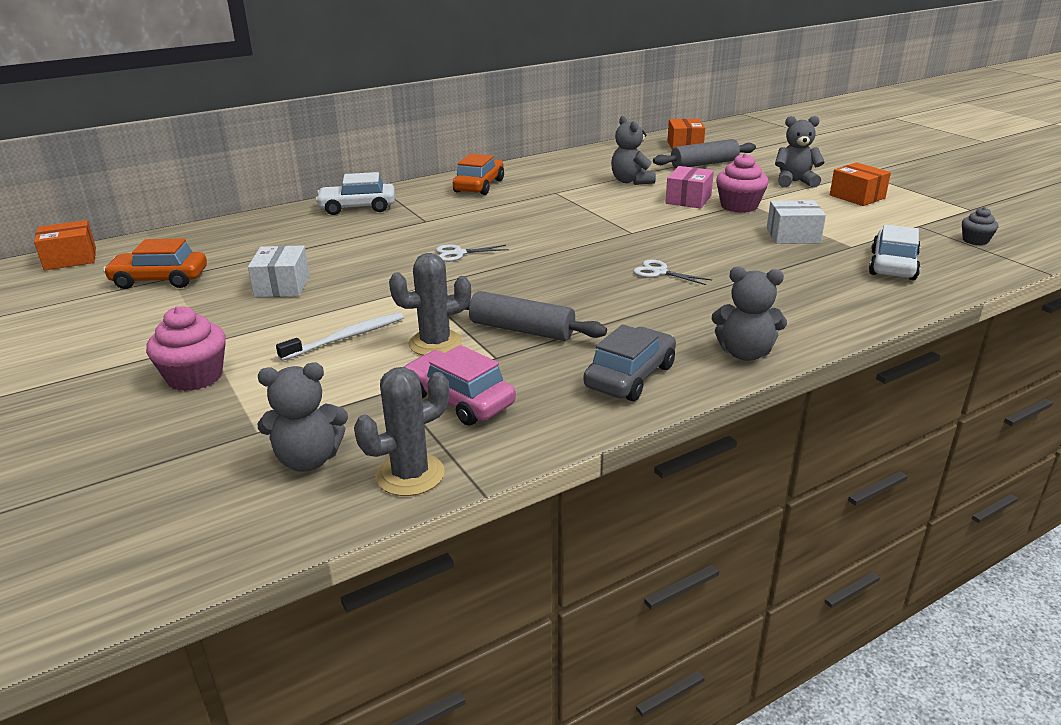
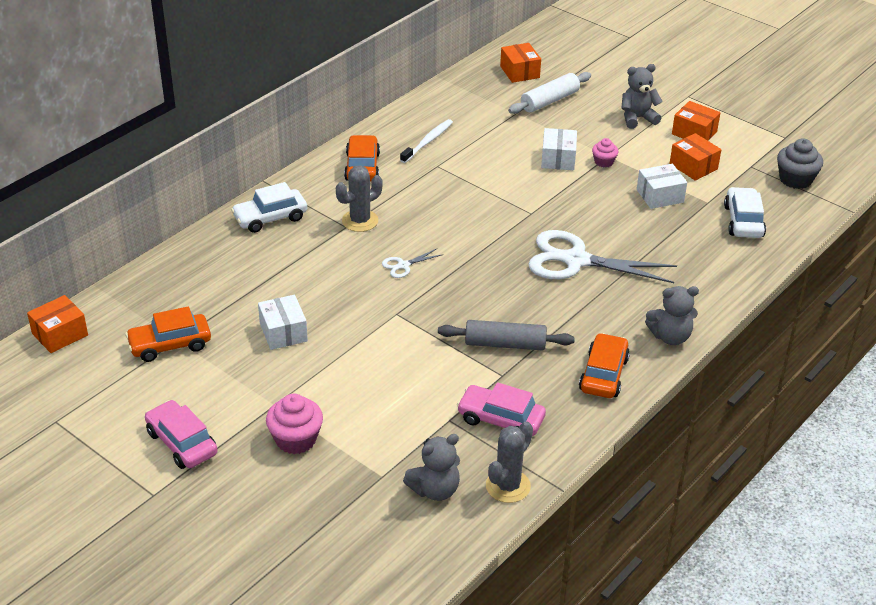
camera: 20 degrees left, 10 degrees up
(71, 359) = (182, 443): none -> pink car
(346, 337) = (379, 378): white toothbrush -> white toothbrush (428, 141)
(435, 343) = (450, 370): grey cactus -> grey cactus (360, 221)
(630, 376) = (603, 374): grey car -> orange car
(631, 181) = (496, 138): grey teddy bear -> none
(659, 272) = (575, 260): white scissors -> white scissors, size x2.34
(688, 199) = (558, 159): pink box -> white box
(704, 164) = (549, 101): grey rolling pin -> white rolling pin
(739, 206) = (603, 162): pink cupcake -> pink cupcake, size x0.59
(845, 219) = (693, 166): none -> orange box
(975, 240) = (795, 179): grey cupcake -> grey cupcake, size x1.70

